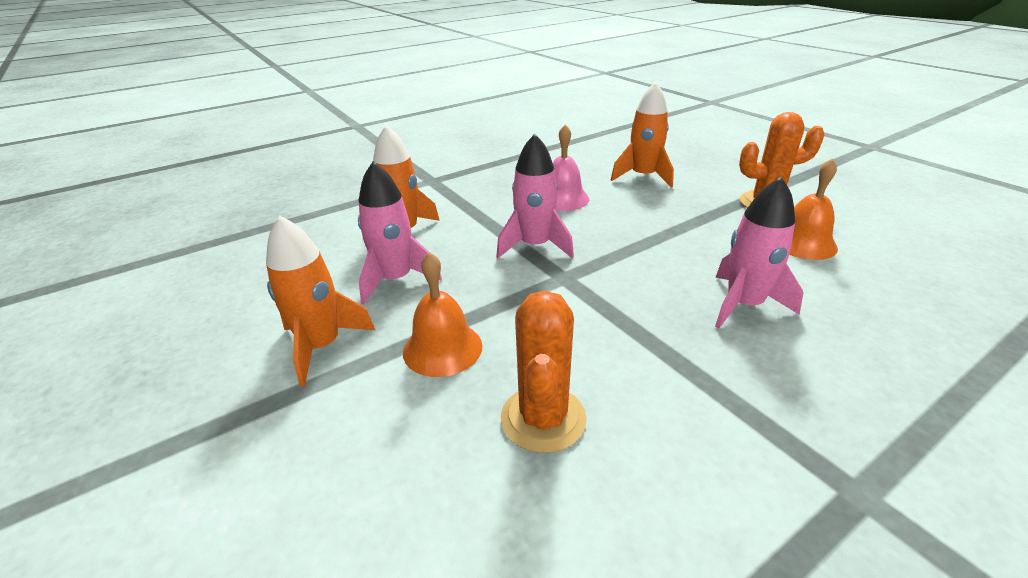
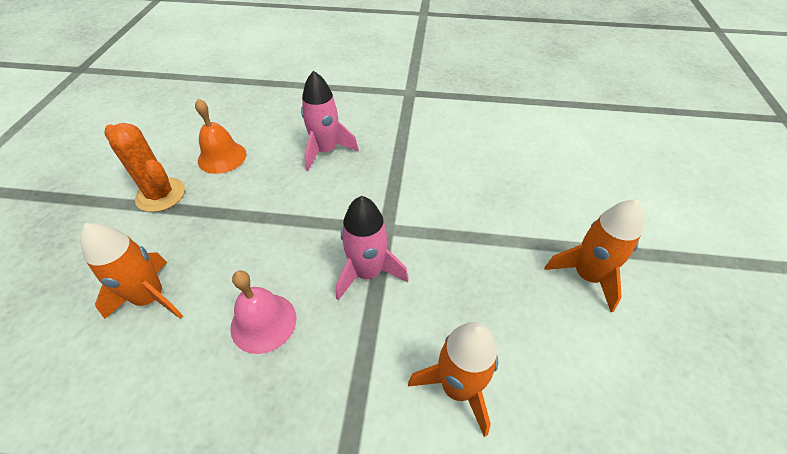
camera: 140 degrees left, 15 degrees up
(396, 279) = (505, 311): pink rocket -> none
(442, 348) = (508, 225): orange bell -> none
(543, 418) = (487, 164): orange cactus -> none

